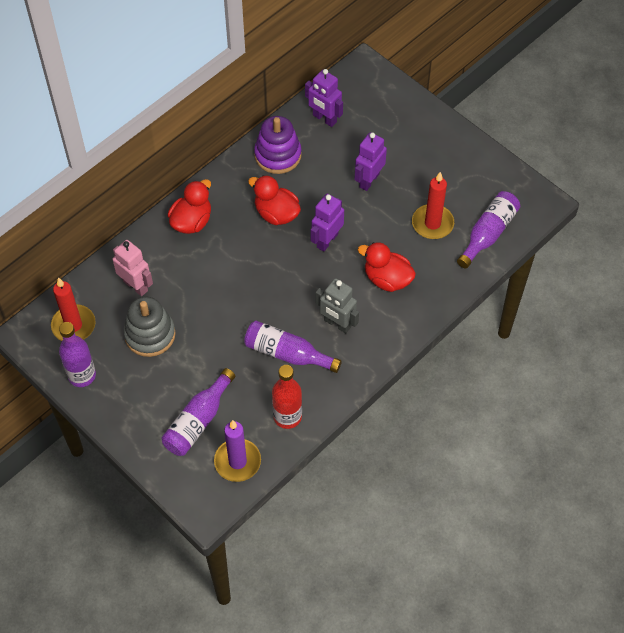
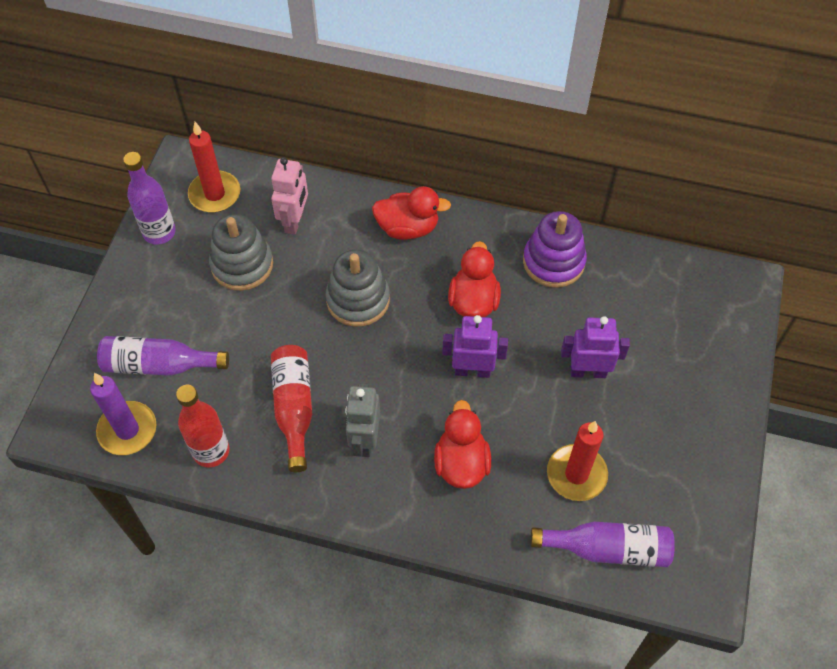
camera: 60 degrees right, 0 degrees up
(229, 278) = (358, 300): none -> grey stacking toy
(287, 353) = (294, 408): purple bottle -> red bottle
(324, 119) = (639, 281): purple robot -> none

